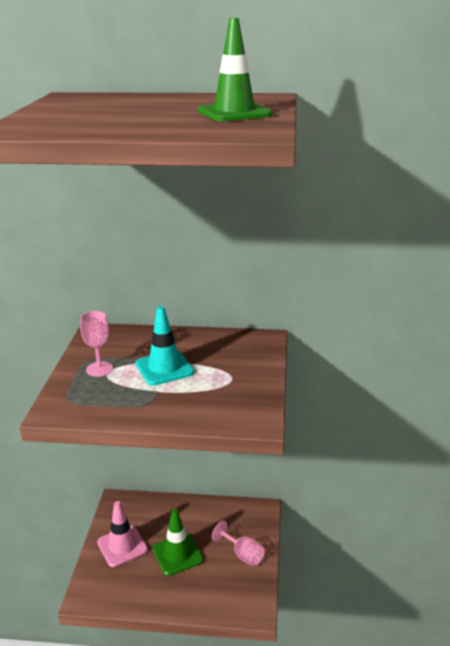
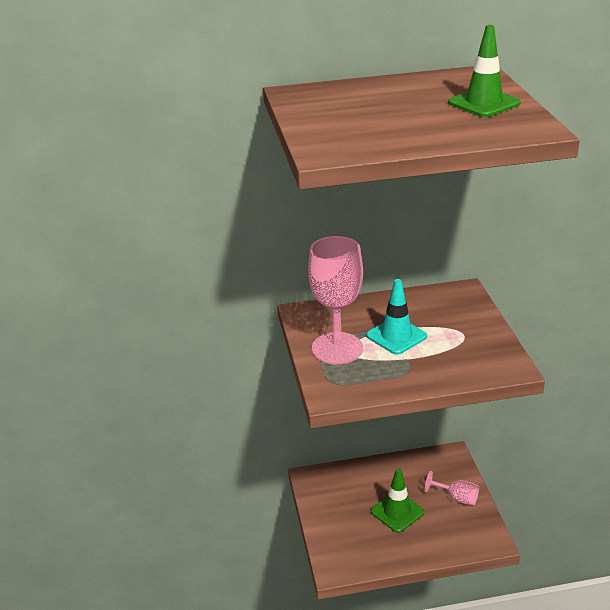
camera: 15 degrees left, 5 degrees up
(99, 369) = (337, 348): pink goblet -> pink goblet, size x1.99
(122, 546) = (341, 517): pink traffic cone -> none

